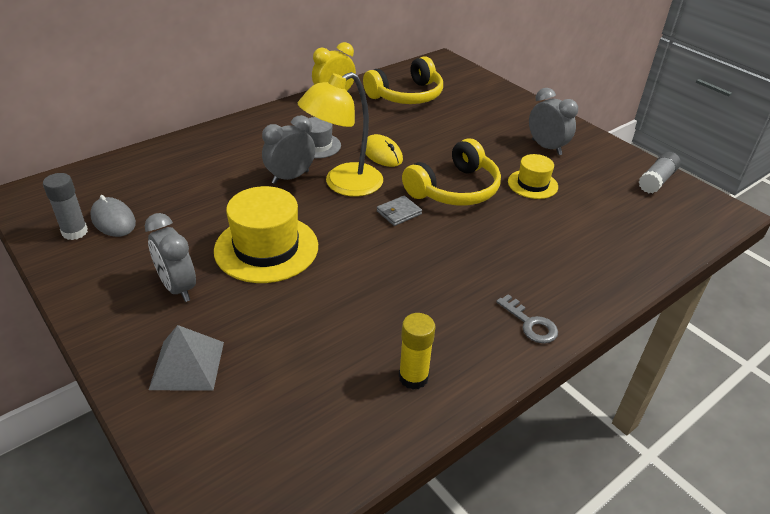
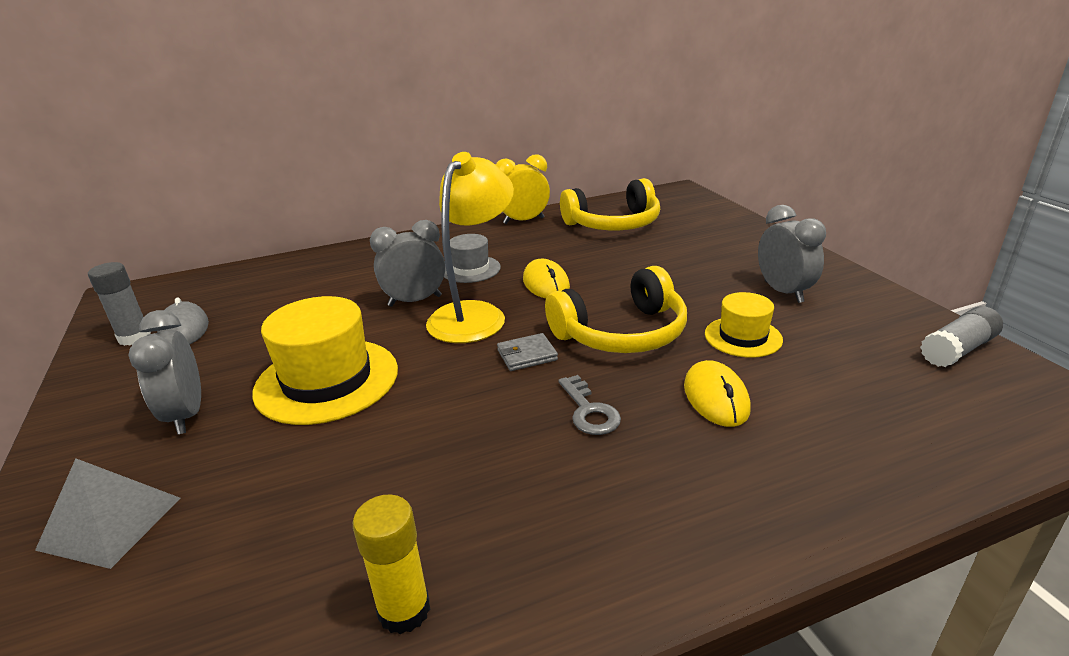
camera: 20 degrees right, 10 degrees down
(343, 184) = (474, 314): yellow lamp -> yellow lamp turned 135 degrees clockwise
(530, 324) = (650, 551): grey key -> grey key (589, 411)
(531, 229) = (716, 398): none -> yellow mouse

